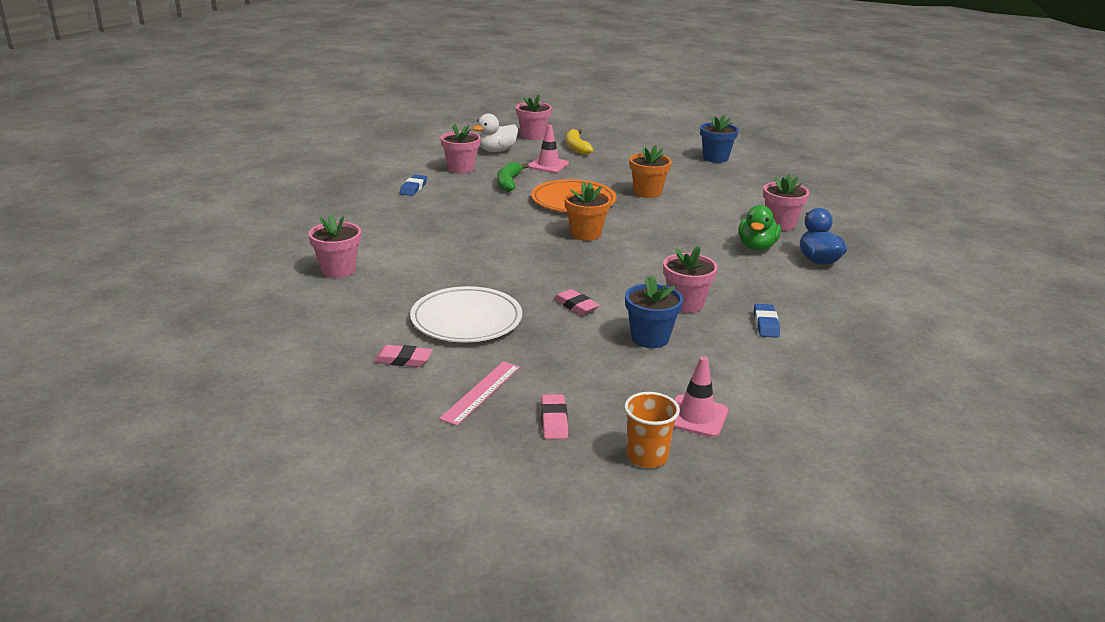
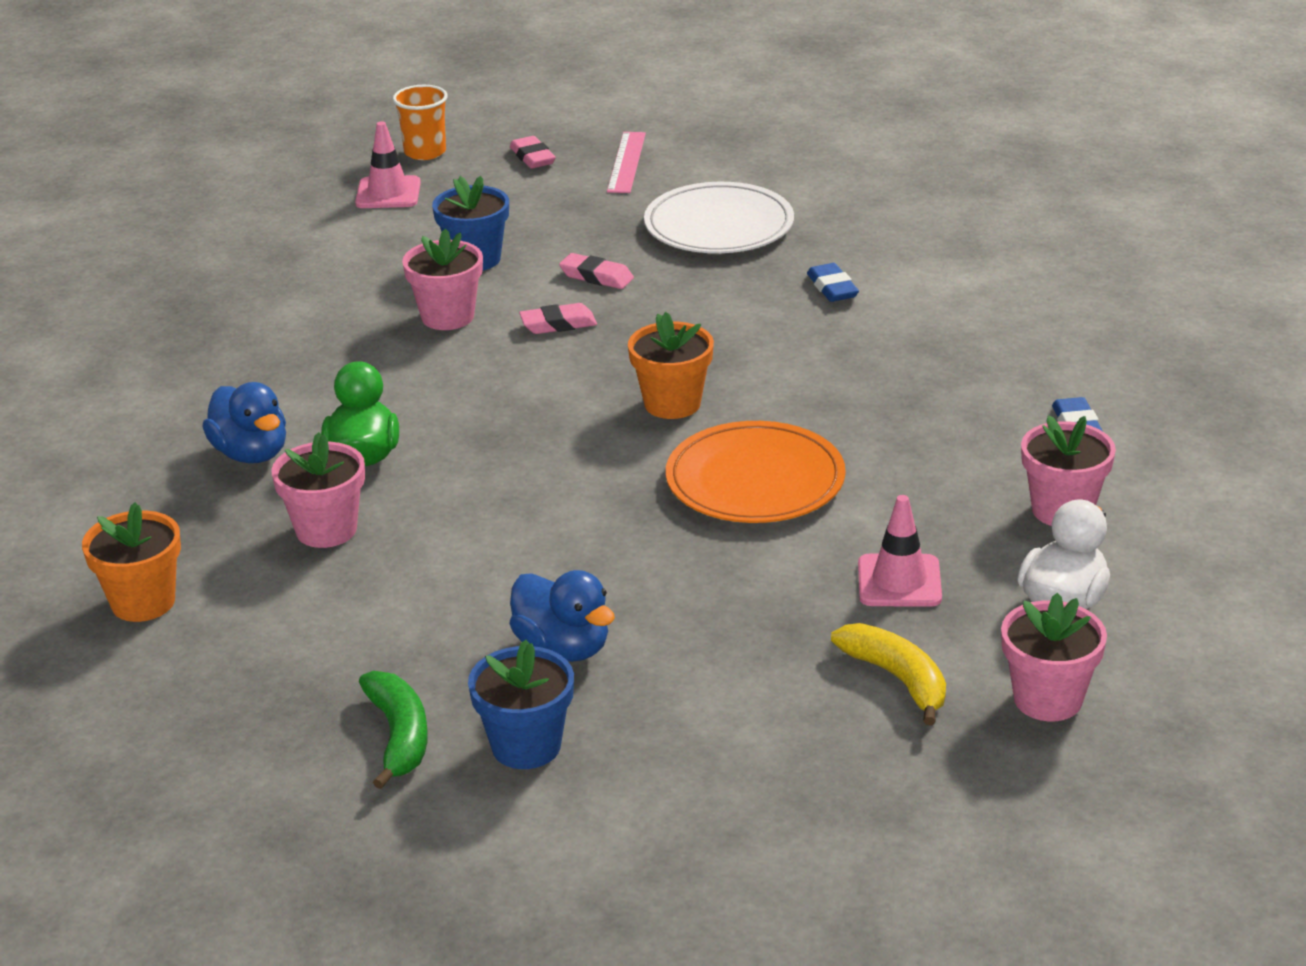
camera: 160 degrees right, 5 degrees up
(338, 270) = (961, 244): pink flower pot -> none
(403, 360) = (740, 169): pink eraser -> pink eraser (558, 324)
(509, 183) = (923, 495): green banana -> green banana (399, 736)
(647, 192) = (626, 550): orange flower pot -> orange flower pot (143, 602)
(690, 174) = (563, 648): none -> blue duck
(766, 324) = (327, 315): blue eraser -> blue eraser (832, 288)

